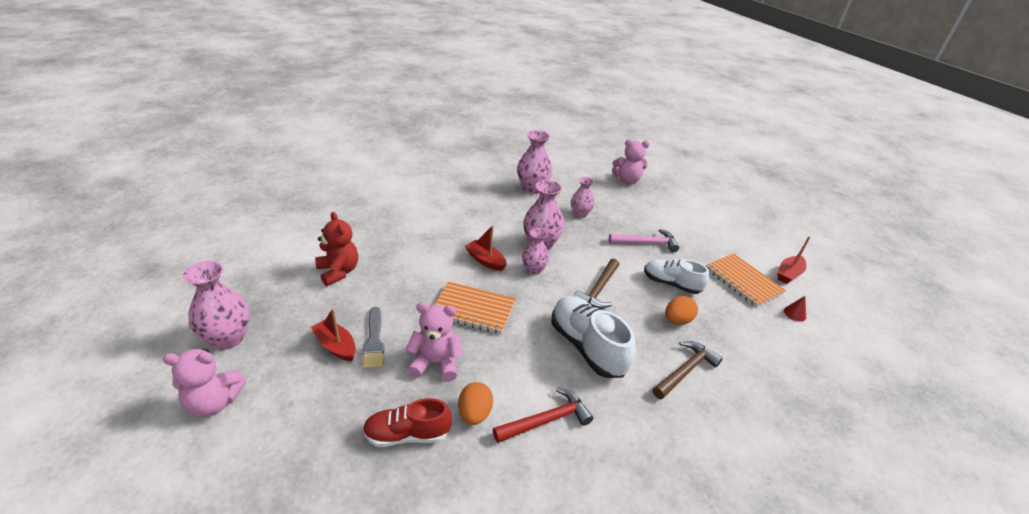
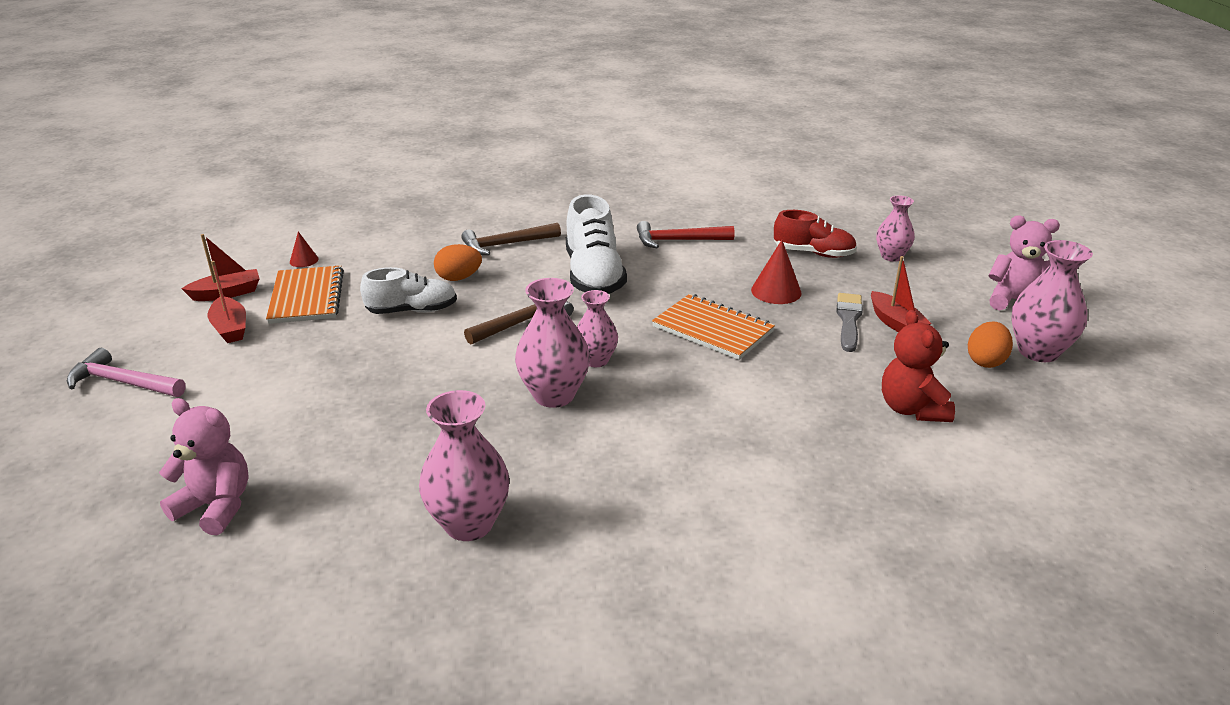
camera: 155 degrees left, 5 degrees down
(436, 363) = (776, 291): pink teddy bear -> red cone
(474, 413) = (745, 254): orange egg -> orange egg (985, 361)
(485, 260) = (665, 386): red boat -> red boat (230, 328)
(580, 214) = (426, 439): pink vase -> pink vase (891, 256)
(646, 243) = (371, 366): pink hammer -> pink hammer (123, 382)
(671, 284) = (412, 311): white shoe -> white shoe turned 60 degrees counterclockwise

